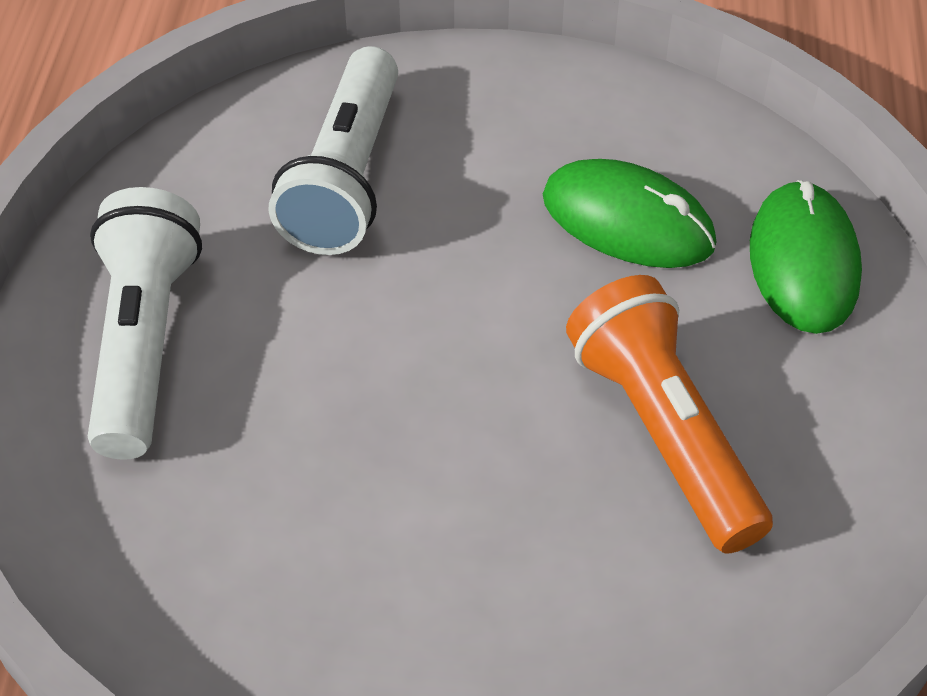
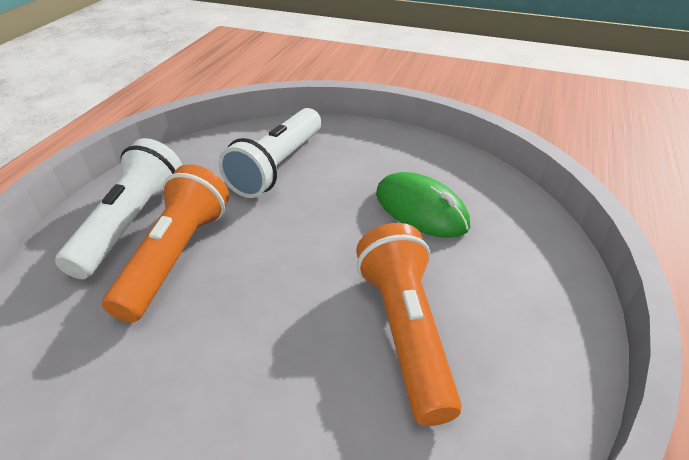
camera: 15 degrees right, 10 degrees down
(259, 387) = (176, 256): none -> orange flashlight
(803, 262) = (522, 248): green mouse -> none

